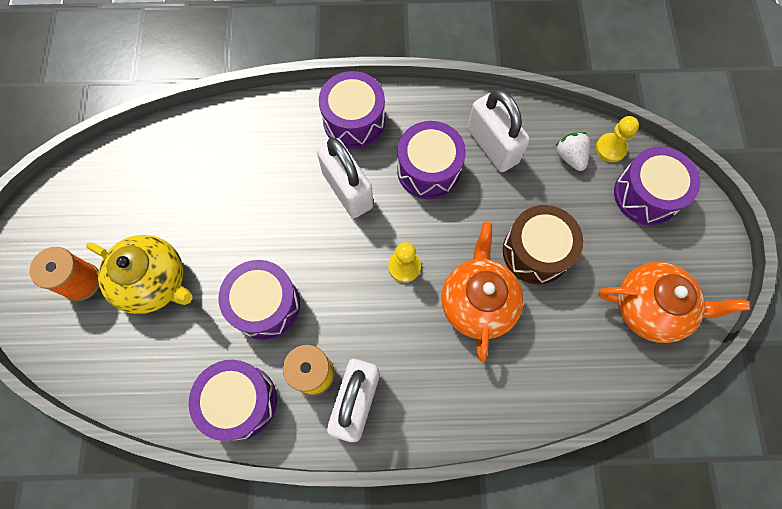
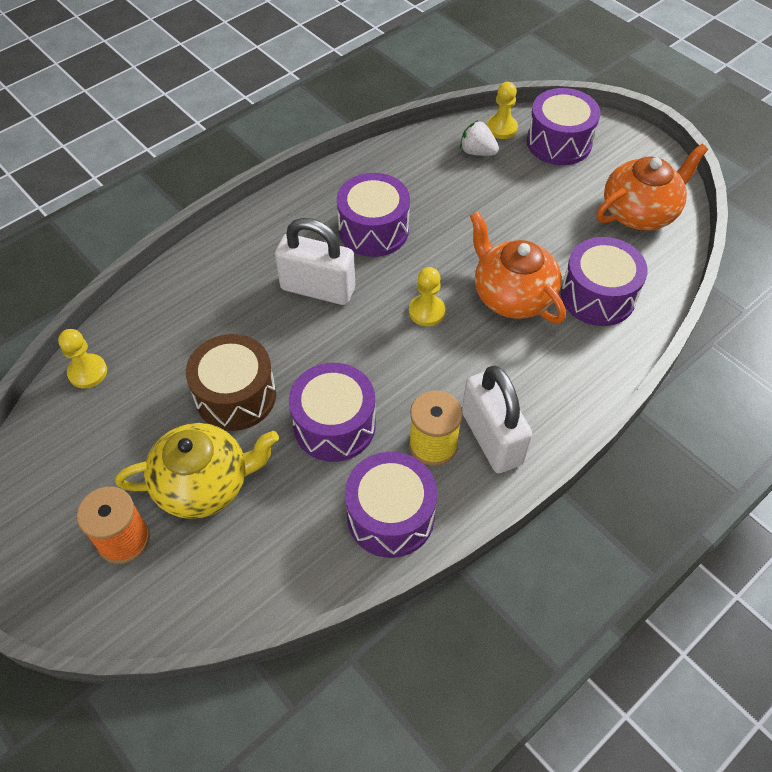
camera: 40 degrees left, 15 degrees down
(156, 144) = (87, 372): none -> yellow pawn
(354, 121) = (270, 235): purple drum -> purple drum (598, 296)
(492, 146) = (408, 181): white padlock -> none
(536, 252) = (519, 231): brown drum -> brown drum (236, 396)

